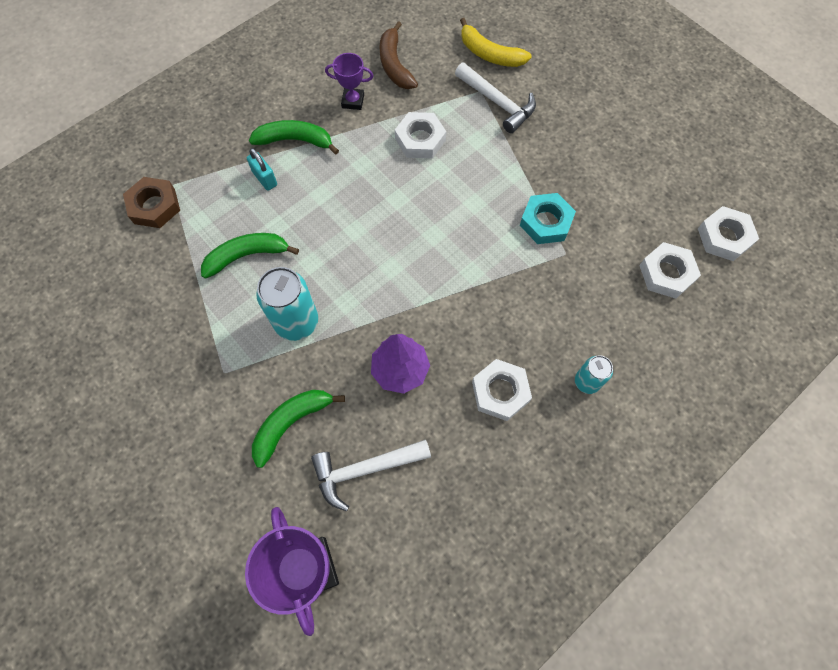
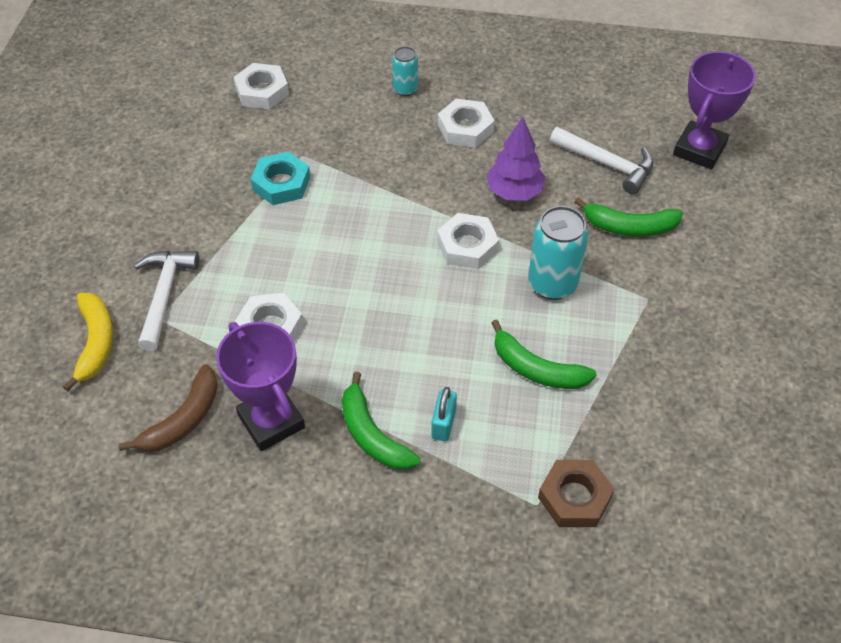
camera: 130 degrees left, 15 degrees down
(353, 101) = (271, 421): purple trophy -> purple trophy, size x1.78
(724, 237) = (192, 76): white nut -> white nut (467, 246)

